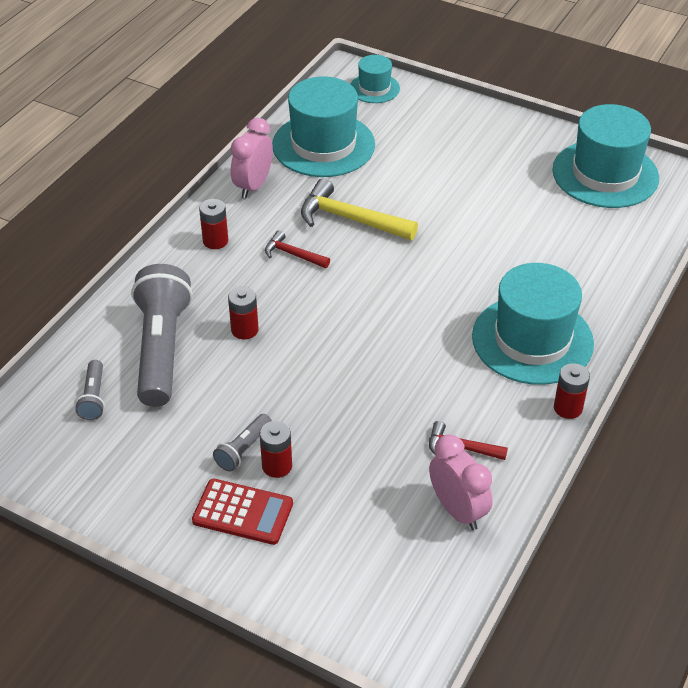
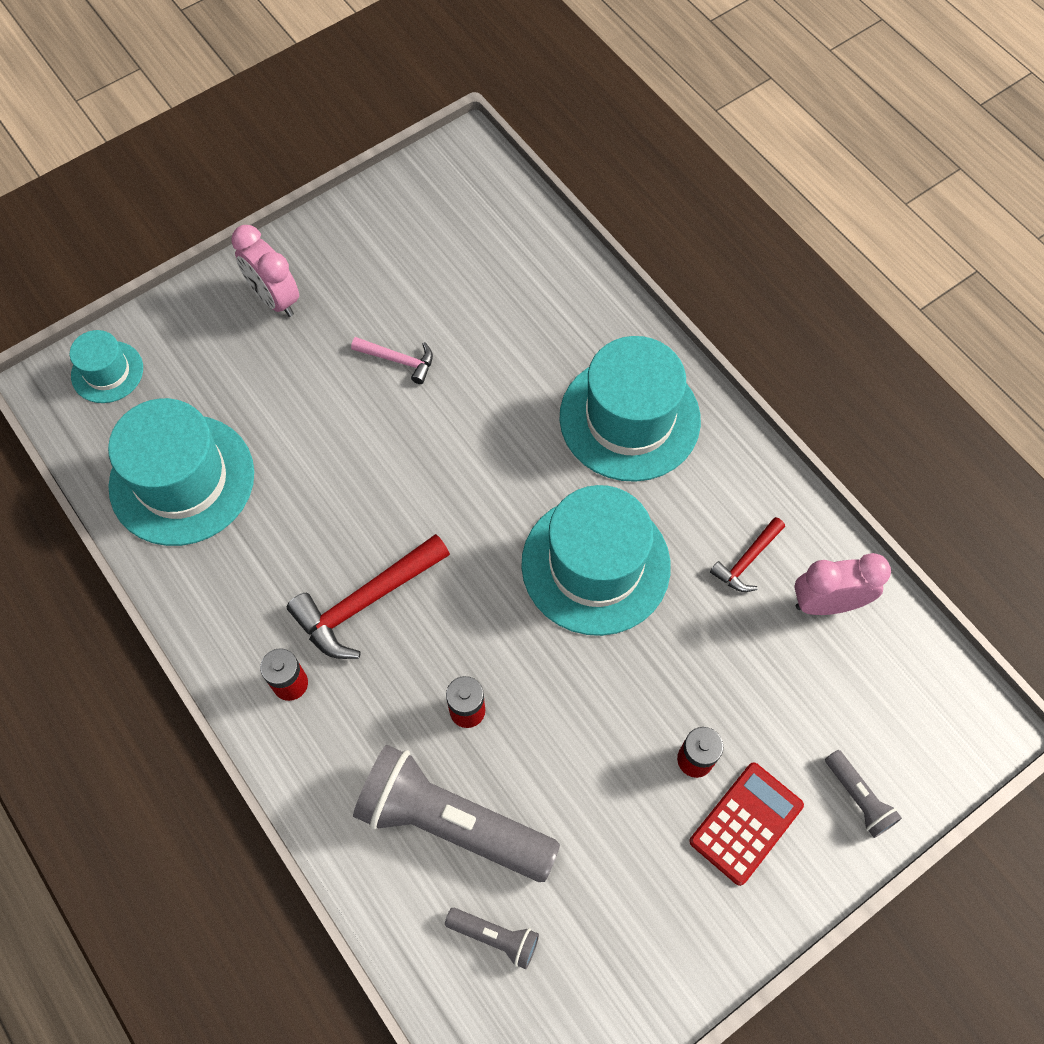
camera: 65 degrees left, 20 degrees up
(243, 449) = (655, 787): grey flashlight -> grey flashlight (858, 798)
(253, 186) = (211, 596): pink clock -> pink clock (275, 298)
(293, 254) = (366, 601): red hammer -> red hammer, size x1.80
(350, 219) = (340, 510): yellow hammer -> none
(484, 206) = (398, 360): none -> pink hammer
(568, 408) = (737, 435): red battery -> none
(605, 174) = (415, 218): turquoise hat -> turquoise hat (595, 565)

